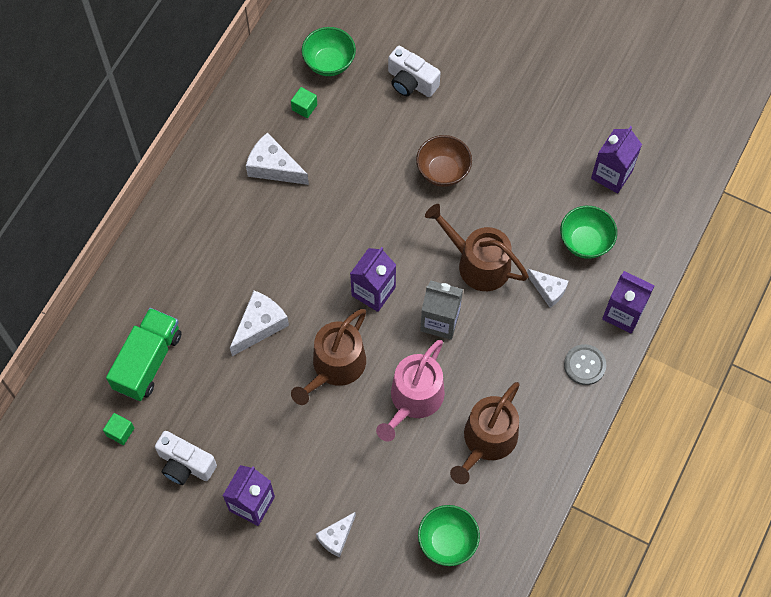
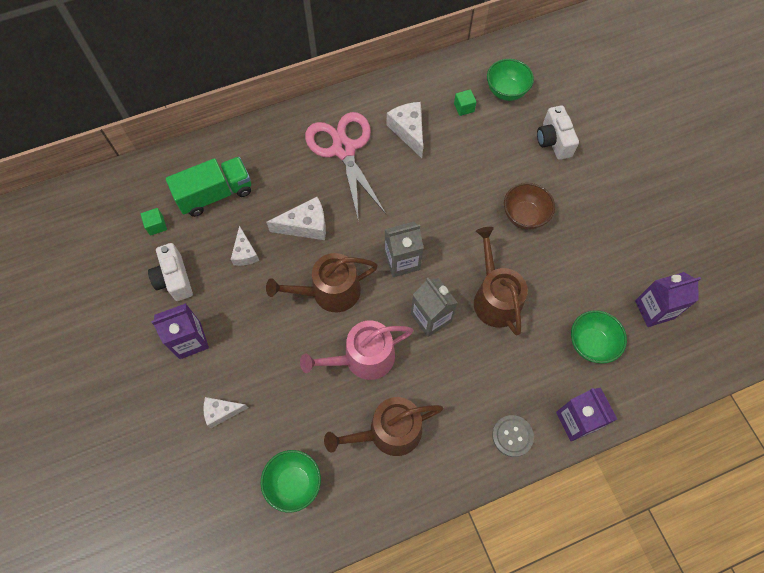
camera: 40 degrees right, 0 degrees up
(229, 229) = (344, 149): none -> pink scissors
(373, 291) = (402, 261): purple carton -> grey carton
(548, 290) = (531, 357): white cheese -> white cheese (245, 253)

